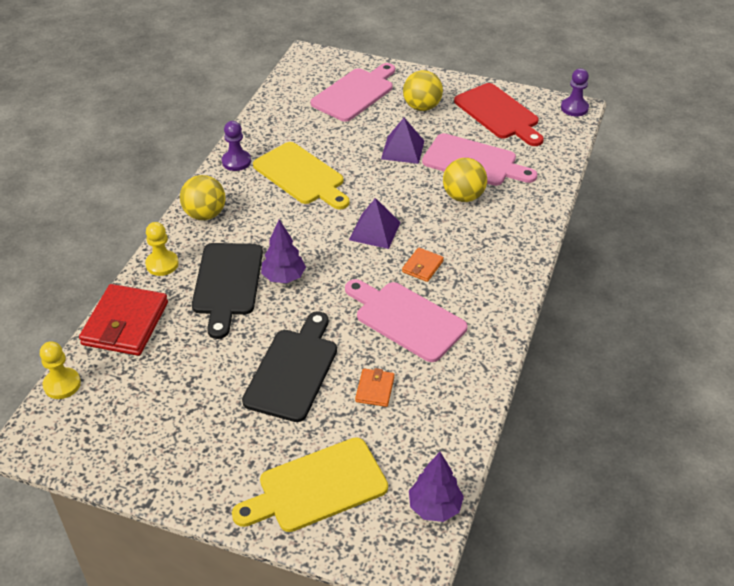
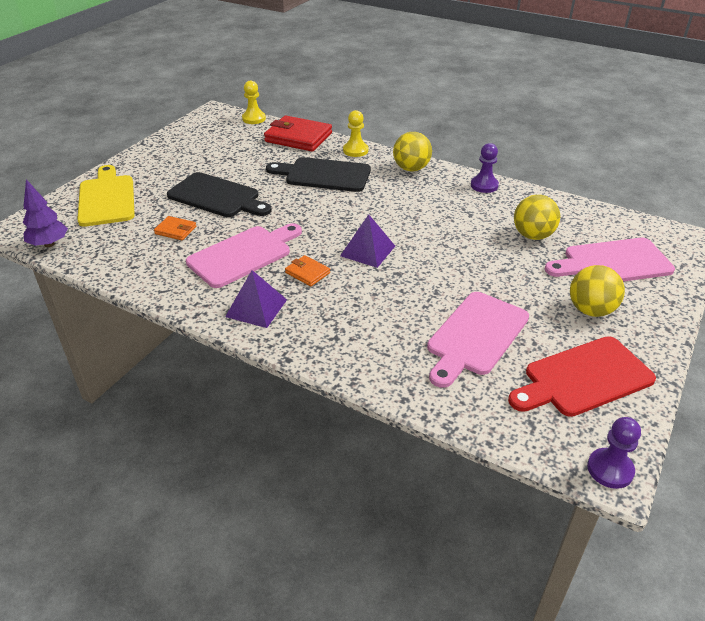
camera: 100 degrees right, 5 degrees down
(284, 277) = (321, 199): purple tree -> none
(301, 176) = (459, 217): yellow cutting board -> none
(355, 93) = (612, 263): pink cutting board -> pink cutting board turned 120 degrees clockwise
(403, 149) = (501, 284): purple pyramid -> purple pyramid (256, 308)
(463, 196) = (410, 316): yellow ball -> yellow ball (532, 235)

